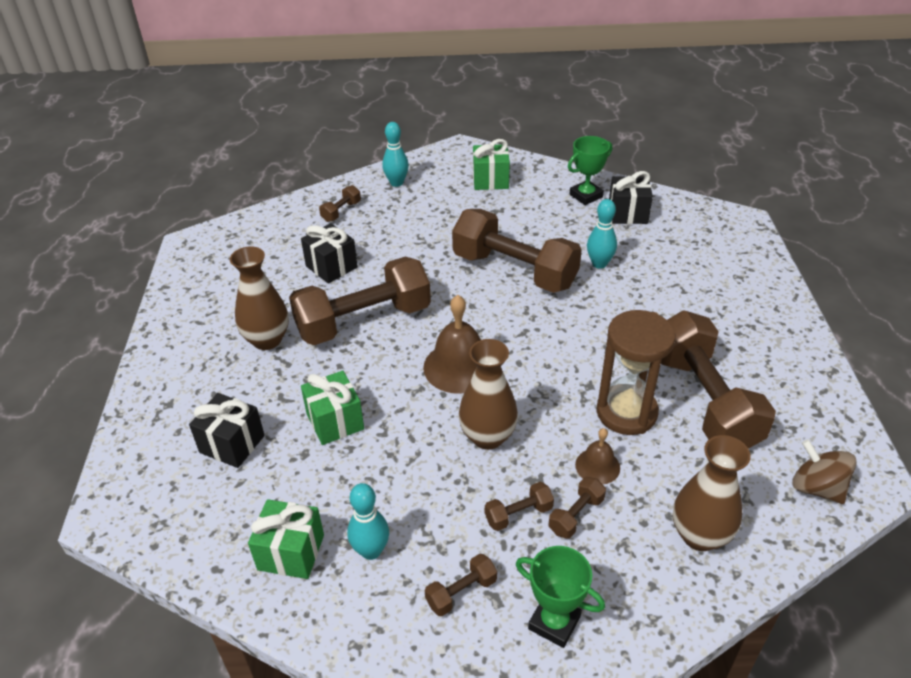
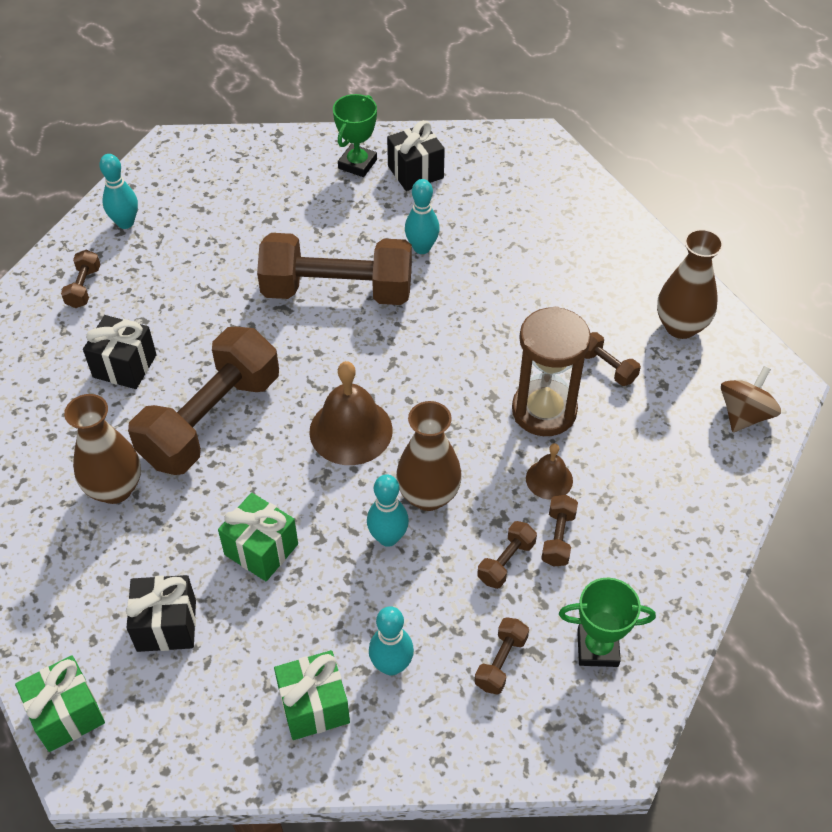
camera: 30 degrees left, 10 degrees up
(435, 454) = (388, 538): none -> turquoise bowling pin
(490, 180) = (237, 180): green gift -> green gift (67, 714)
(699, 535) = (673, 506): brown vase -> brown vase (680, 326)
(704, 401) = (607, 367): brown dumbbell -> brown dumbbell, size x0.40
(816, 487) = (744, 414): brown spinning top -> brown spinning top turned 105 degrees clockwise

